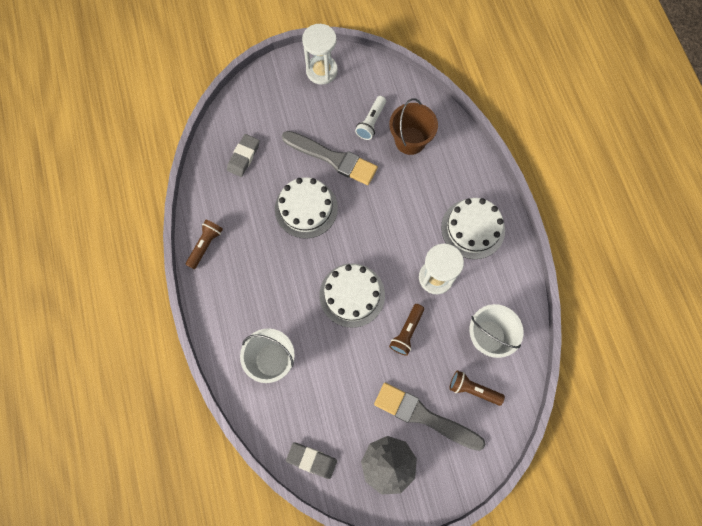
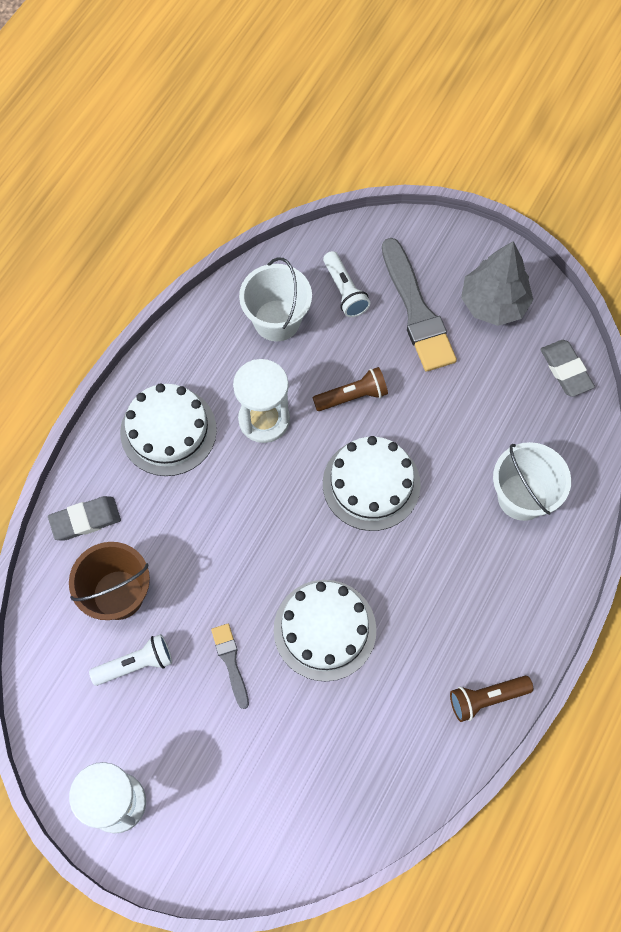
camera: 135 degrees left, 5 degrees down
(243, 157) = (336, 775): grey eraser -> grey eraser (85, 520)
(333, 158) = (231, 662): grey brush -> grey brush, size x0.50
(473, 389) = (345, 291): brown flashlight -> white flashlight

